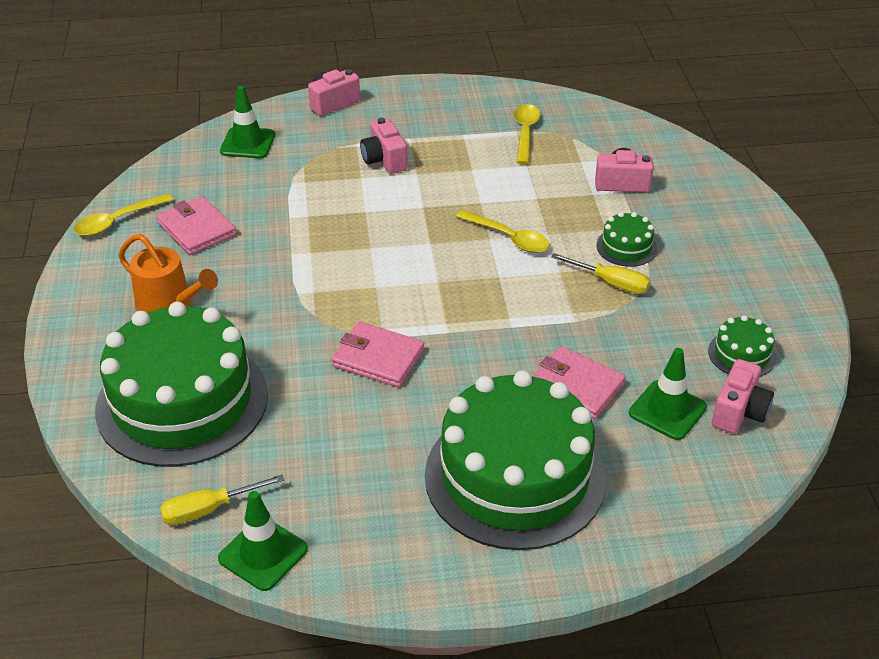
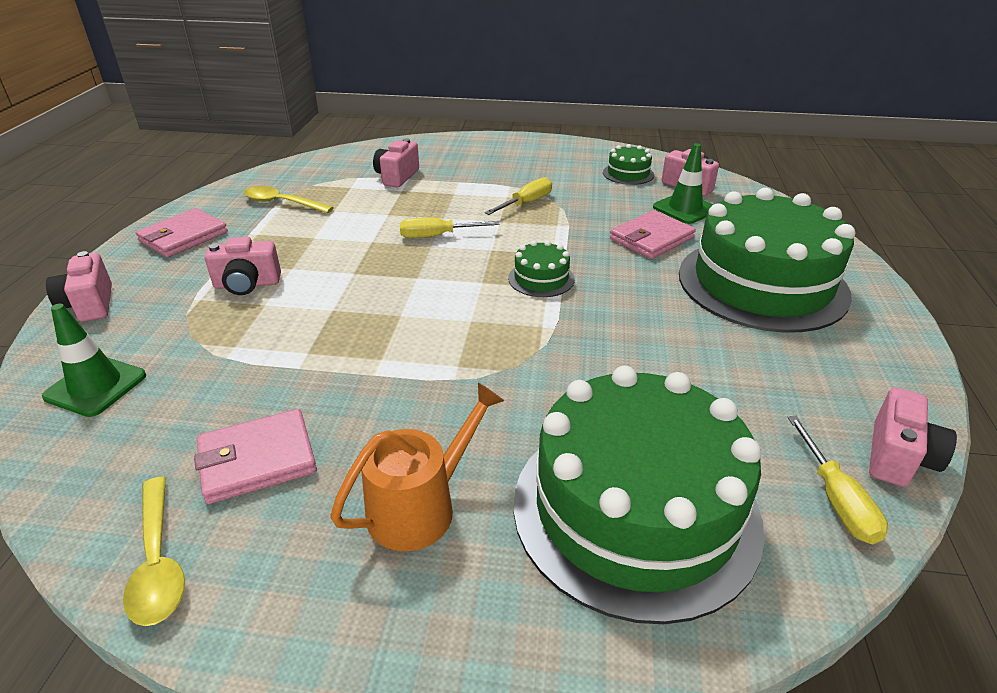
camera: 75 degrees left, 5 degrees down
(263, 554) = (898, 457): green traffic cone -> pink camera
(378, 358) = (589, 334): pink wallet -> pink wallet (183, 237)
(508, 238) = (437, 236): yellow spoon -> yellow screwdriver
(626, 247) = (483, 189): green cake -> green cake (541, 279)

